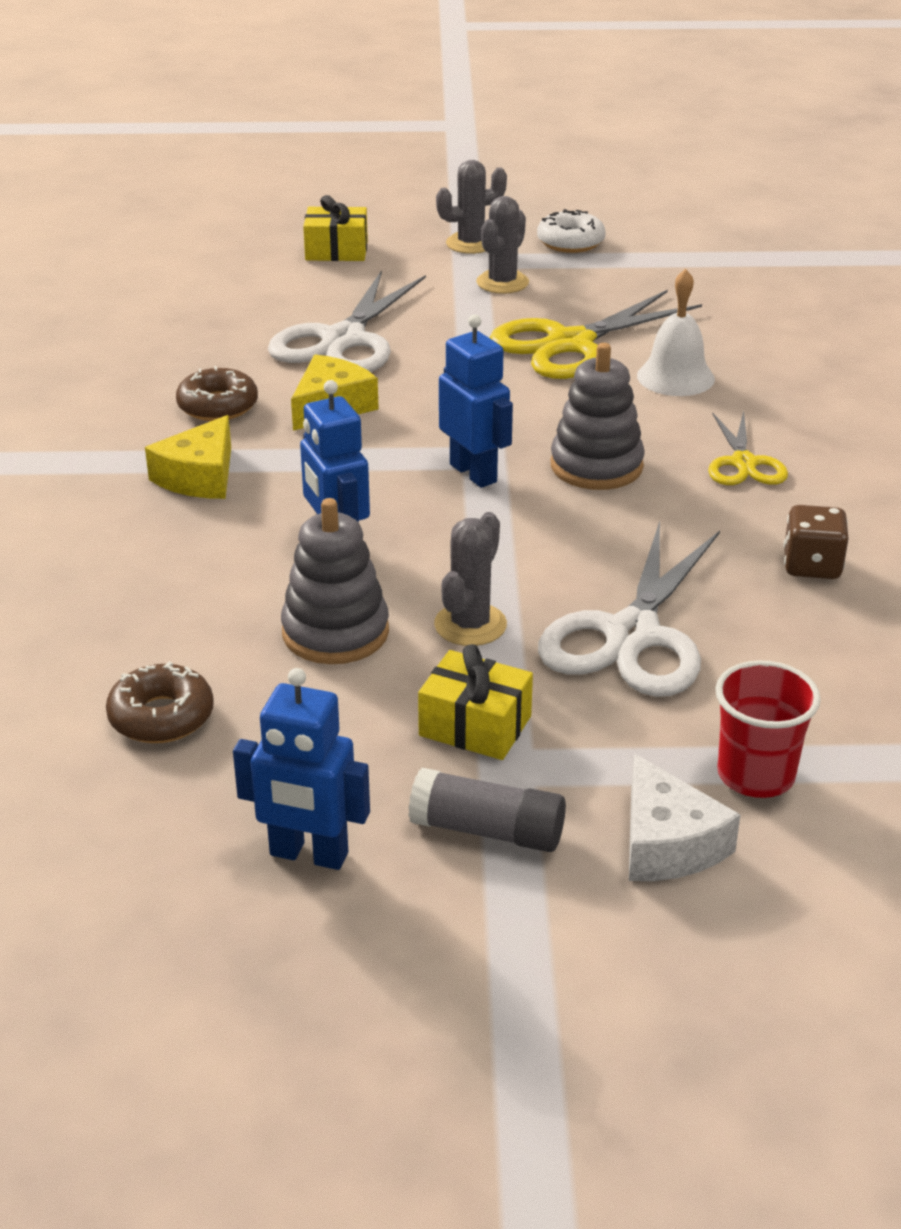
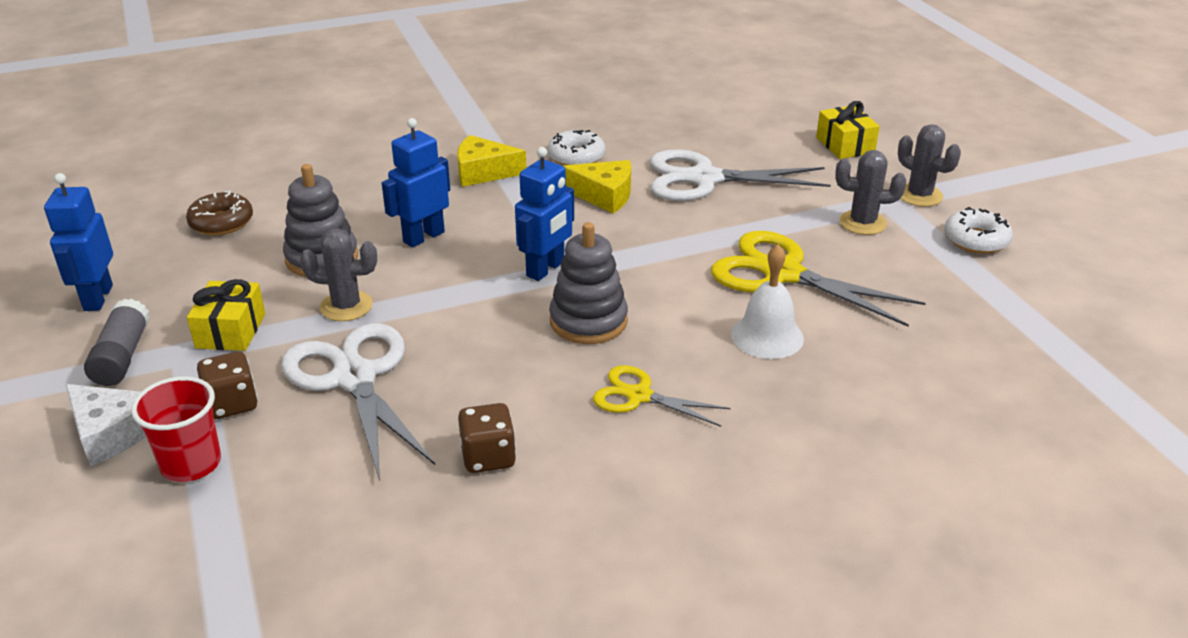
camera: 70 degrees right, 0 degrees up
(218, 406) = (576, 157): brown donut -> white donut
(632, 635) = (354, 378): white scissors -> white scissors turned 60 degrees clockwise
(645, 735) = (232, 404): none -> brown dice
(667, 843) = (111, 433): white cheese -> white cheese turned 105 degrees counterclockwise
(743, 463) = (639, 396): yellow scissors -> yellow scissors turned 45 degrees clockwise

